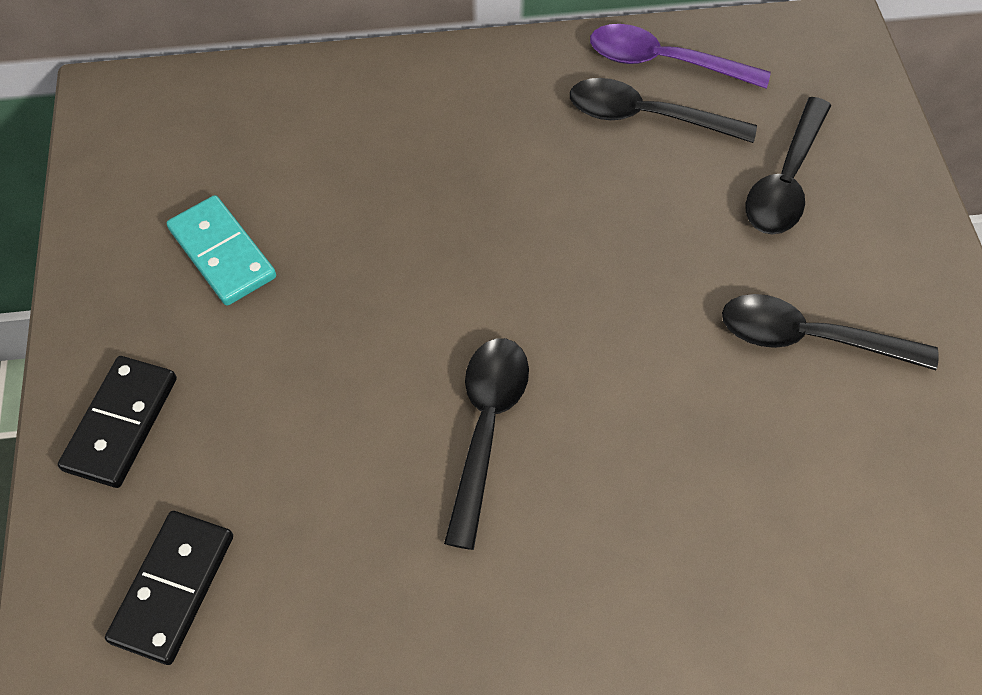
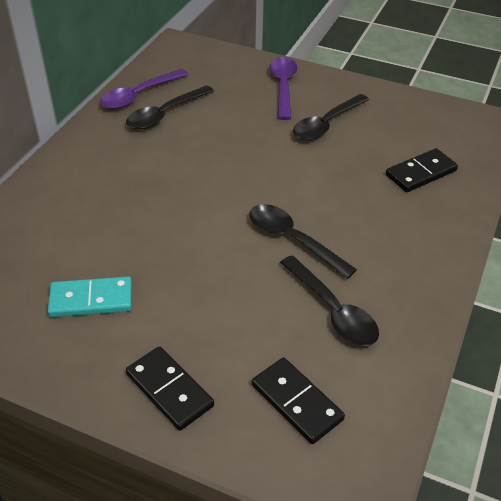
camera: 60 degrees left, 15 degrees down
(785, 180) = (241, 93): black spoon -> black spoon (332, 310)
(796, 547) = (421, 173): none -> black domino
(856, 226) = (283, 87): none -> purple spoon

